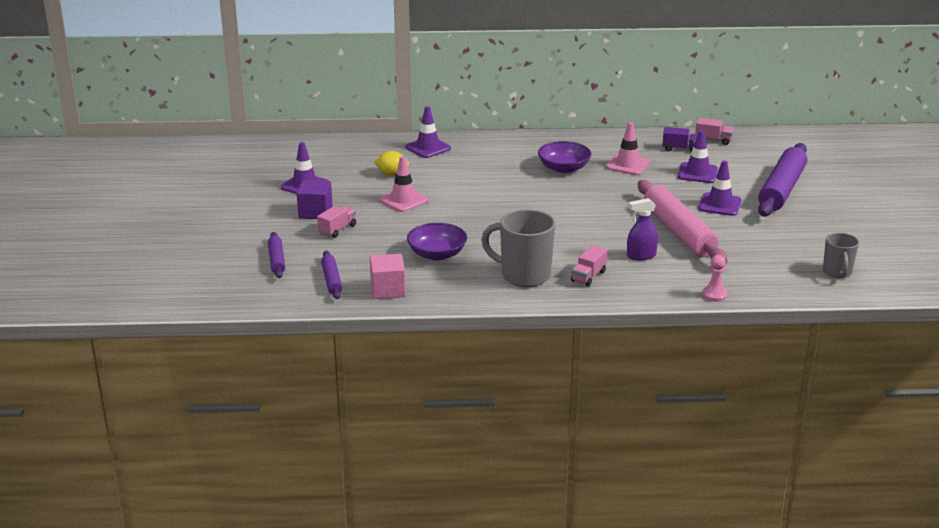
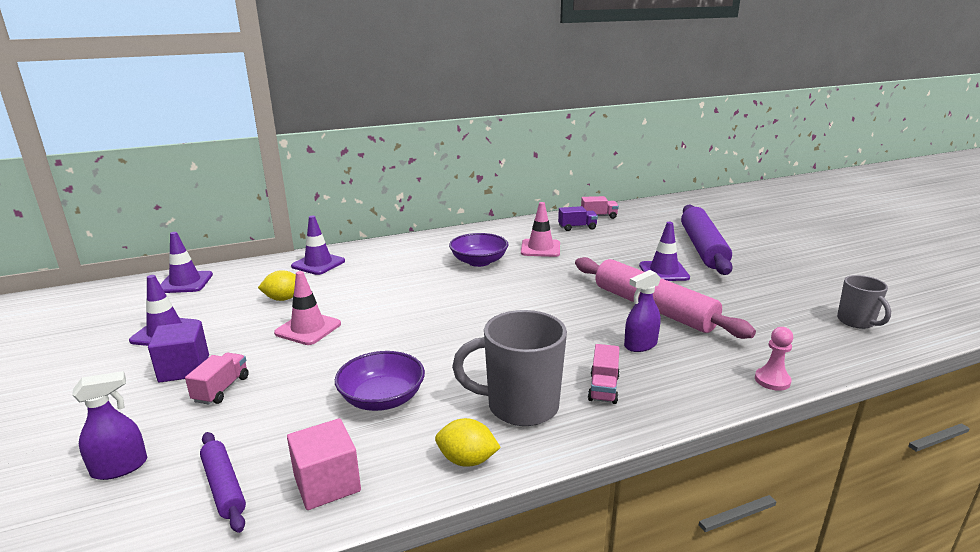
camera: 20 degrees left, 5 degrees down
(276, 260) = (120, 467): purple rolling pin -> purple spray bottle
(472, 295) = (467, 460): none -> yellow lemon
(697, 173) = (613, 246): purple traffic cone -> purple traffic cone (185, 282)

